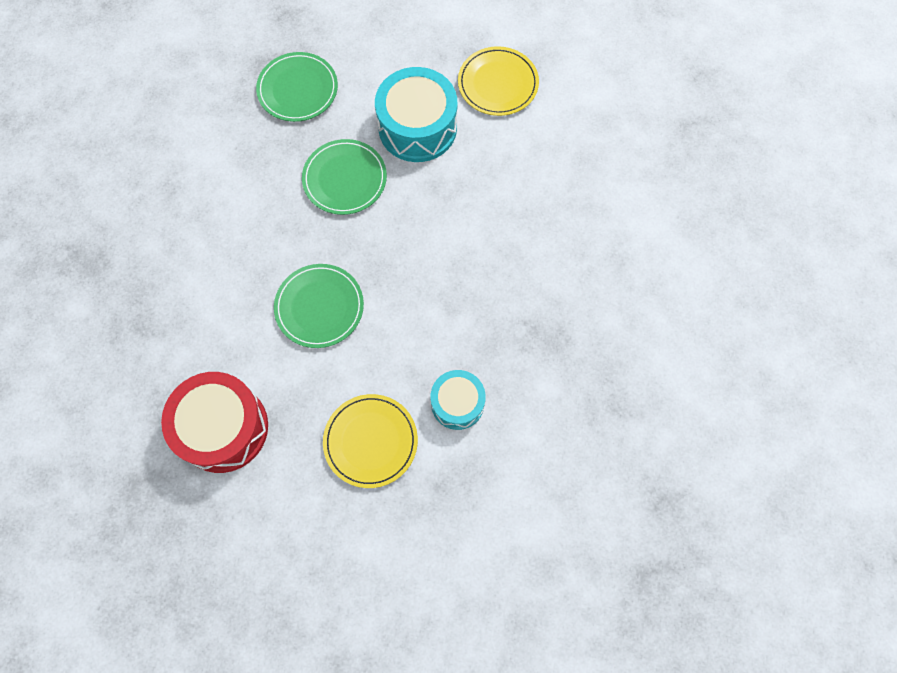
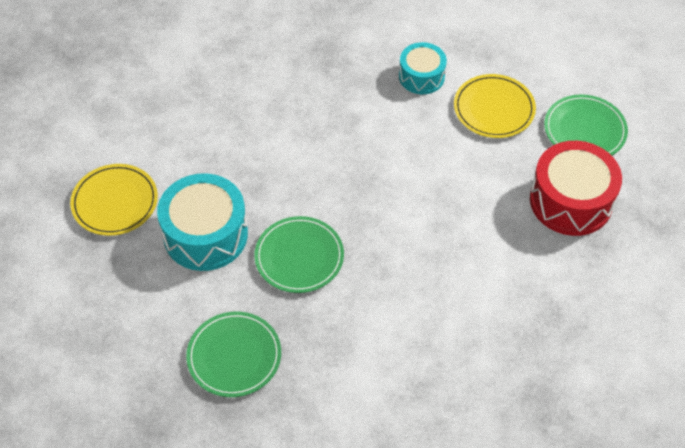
camera: 125 degrees left, 15 degrees down
(319, 307) = (426, 201): green plate -> green plate (584, 130)

